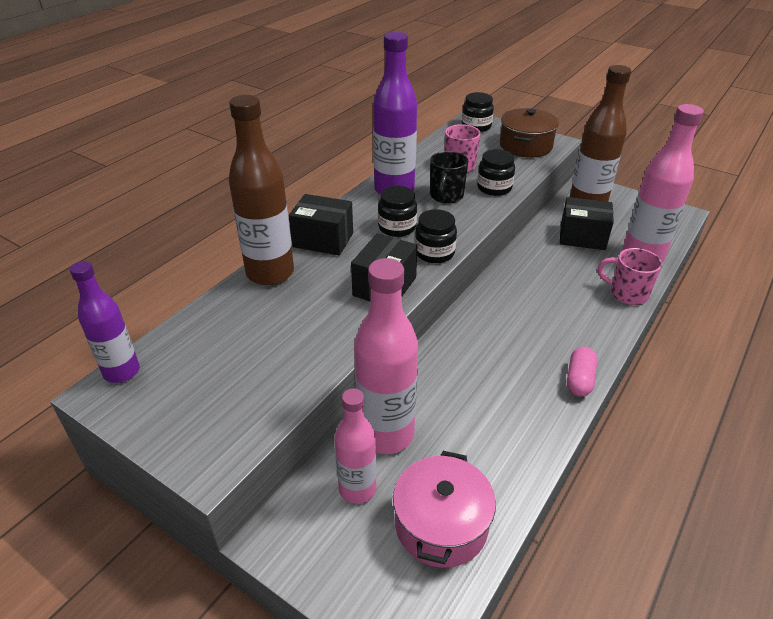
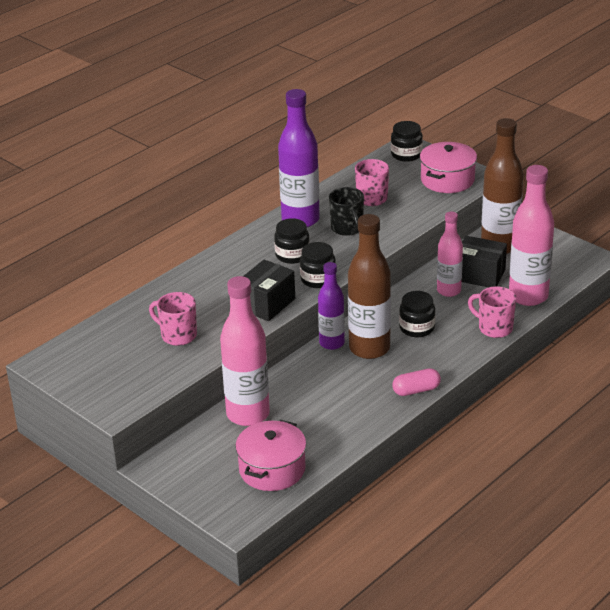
camera: 10 degrees right, 5 degrees down
(122, 372) = (55, 351): purple bottle -> purple bottle (332, 343)
(270, 273) = (174, 287): brown bottle -> brown bottle (369, 348)
(283, 336) = (178, 335): none -> pink mug
(323, 240) = (224, 262): black box -> none
(357, 489) = (218, 445): pink bottle -> pink bottle (449, 291)
(446, 196) = (347, 228): black mug -> black mug turned 45 degrees counterclockwise
(494, 188) = (396, 223): black jar -> black jar (417, 328)
(525, 146) = (447, 180): brown pot -> pink pot
(579, 380) = (416, 390): pink capsule -> pink capsule turned 45 degrees clockwise

